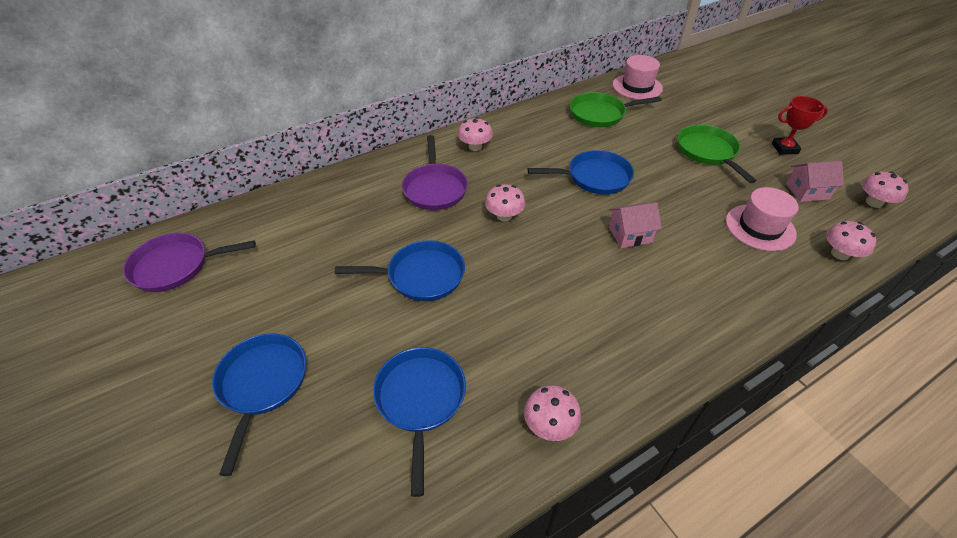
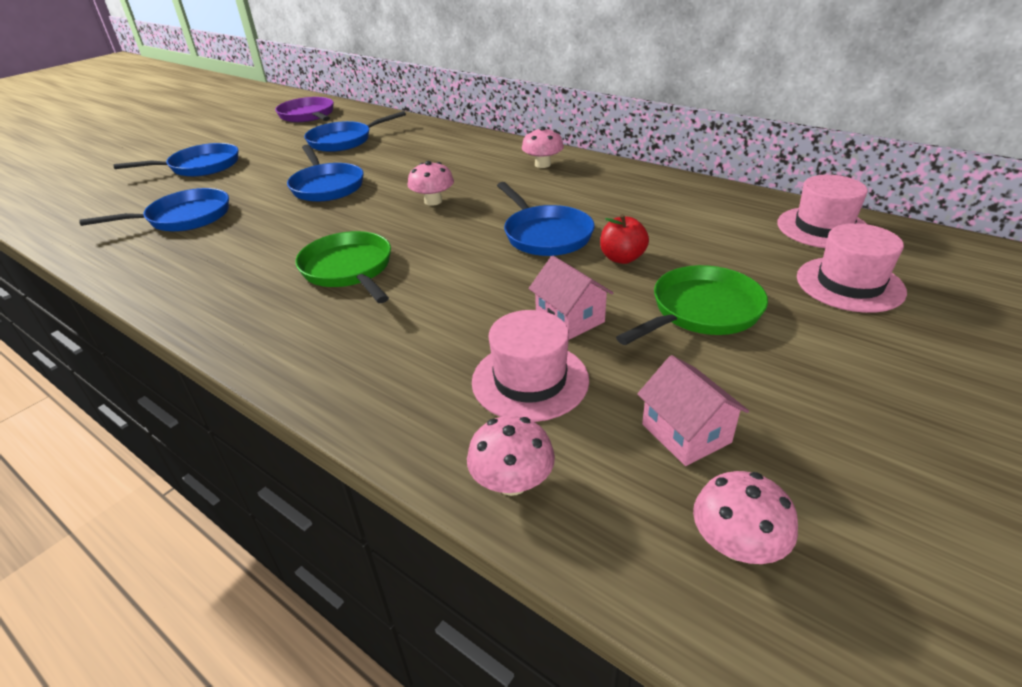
camera: 70 degrees right, 10 degrees down
(303, 247) = (344, 141): none -> blue pan
(435, 188) = (455, 164): purple pan -> none
(549, 424) = (154, 275): pink mushroom -> none
(600, 114) = (701, 215): green pan -> green pan (349, 270)
(630, 235) = (443, 274): pink house -> pink house (569, 319)
(641, 158) = (622, 258): none -> red apple
(696, 103) = (849, 284): none -> pink hat
(784, 148) = (817, 397): red trophy -> none

